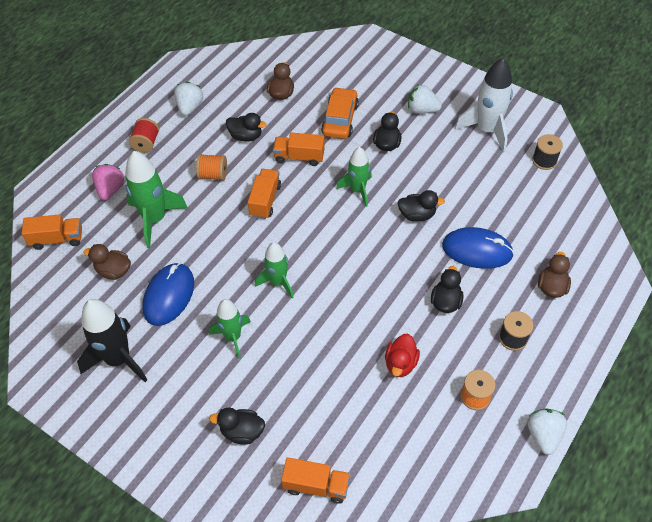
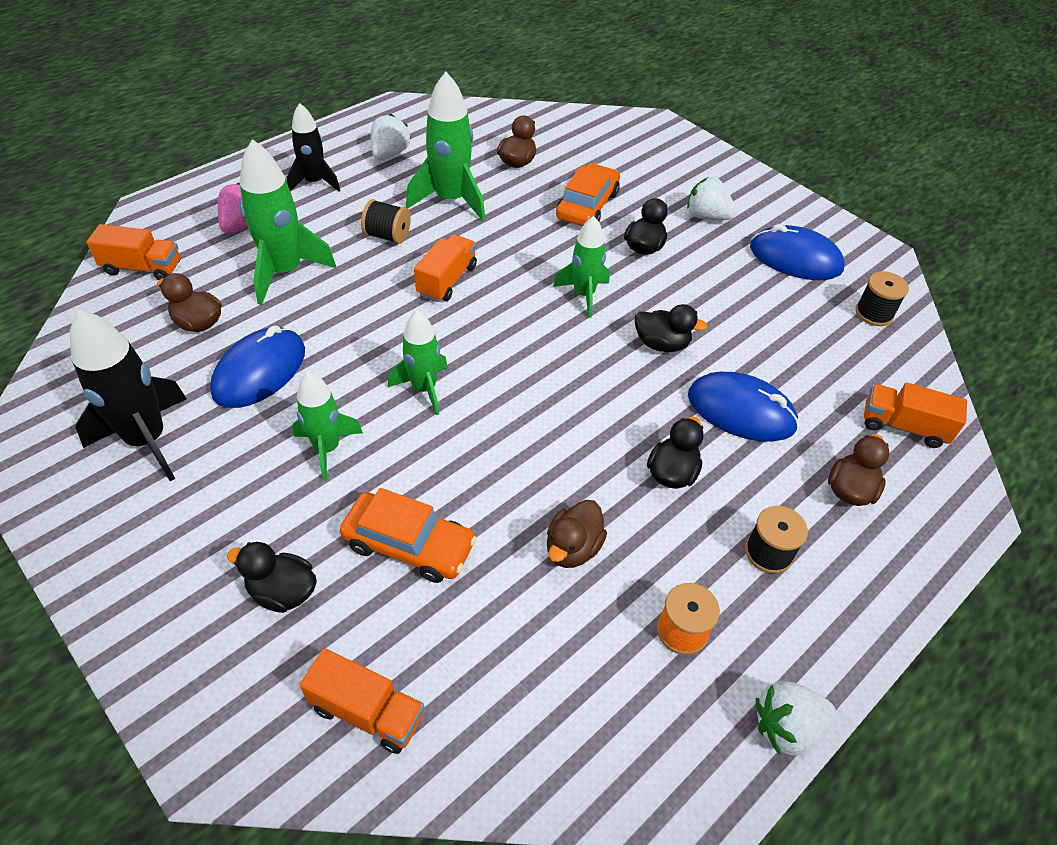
camera: 10 degrees right, 5 degrees down
(146, 143) = (314, 182): red spool -> black rocket
(213, 175) = (387, 236): orange spool -> black spool
(246, 136) = (451, 200): black duck -> green rocket
(299, 157) = (514, 238): orange truck -> orange truck (903, 426)
(305, 385) = (409, 545): none -> orange car
(400, 363) = (573, 548): red duck -> brown duck
(487, 130) = (795, 258): white rocket -> blue mouse
(543, 435) = (786, 727): white strawberry -> white strawberry turned 120 degrees counterclockwise

